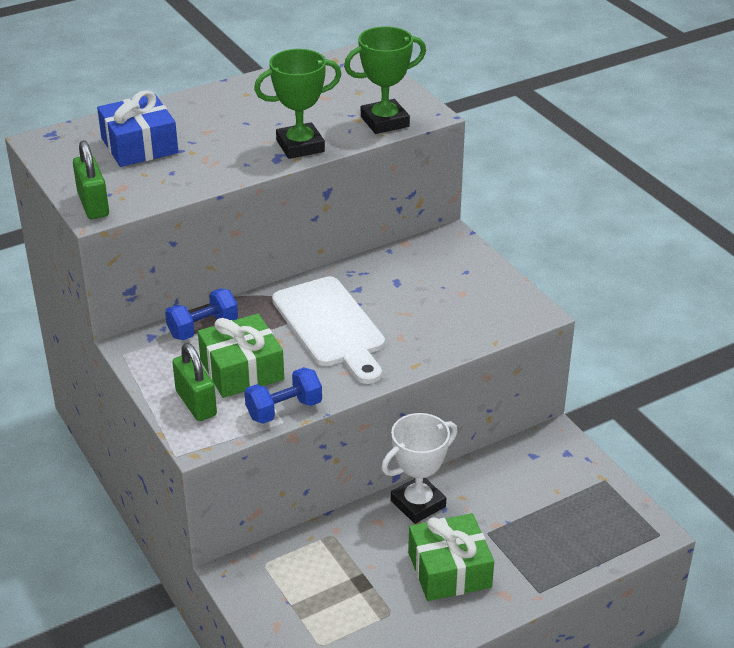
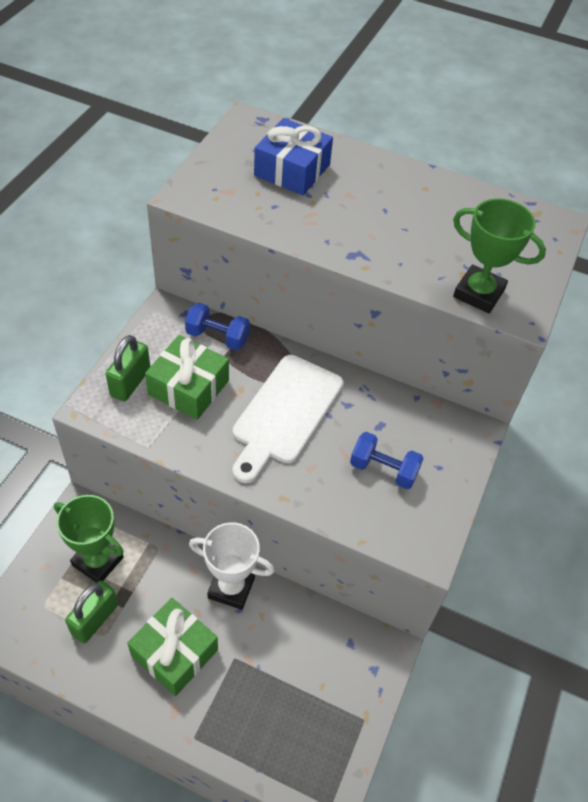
camera: 50 degrees right, 15 degrees up
(93, 205) = (192, 188): green padlock -> green padlock (95, 619)
(284, 410) = (162, 440): blue dumbbell -> blue dumbbell (383, 470)
(300, 146) = (385, 259): green trophy -> green trophy (97, 561)

